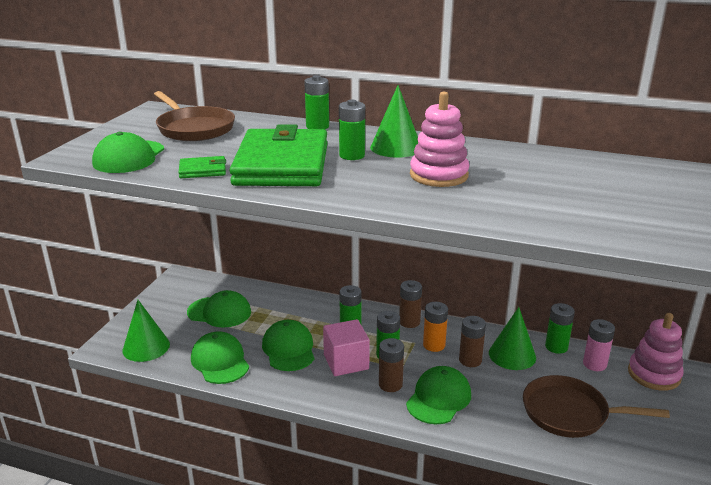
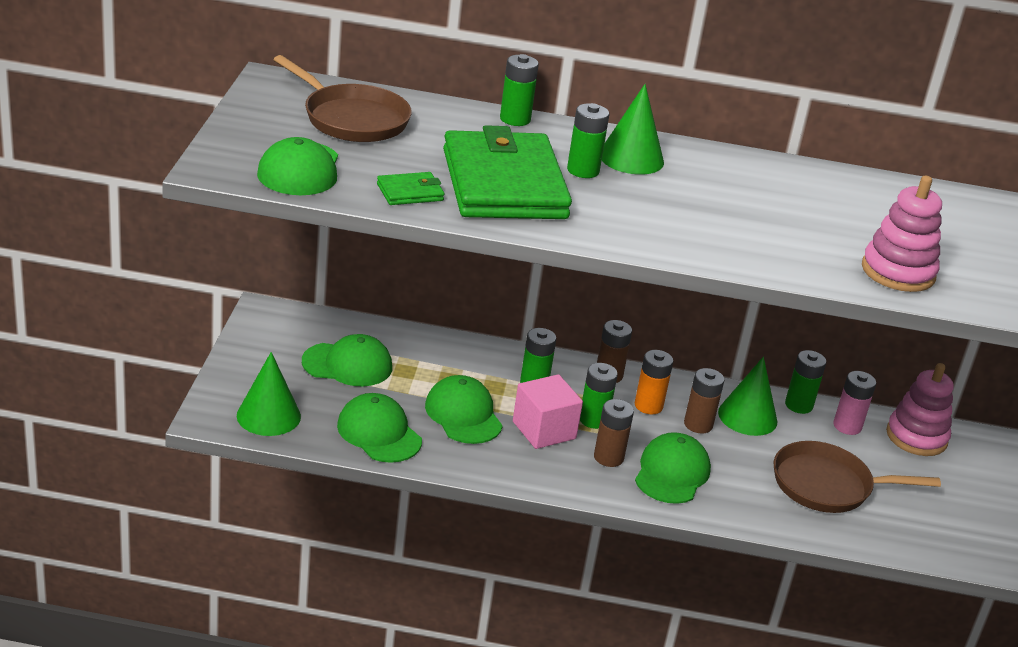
camera: 15 degrees left, 5 degrees up
(438, 175) = (699, 203): pink stacking toy -> pink stacking toy (898, 272)

